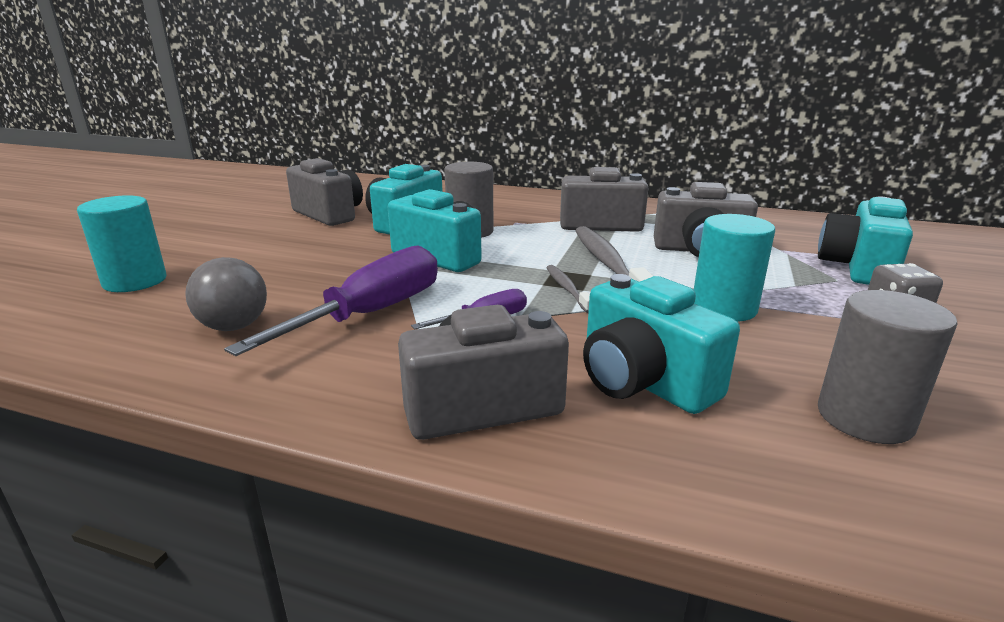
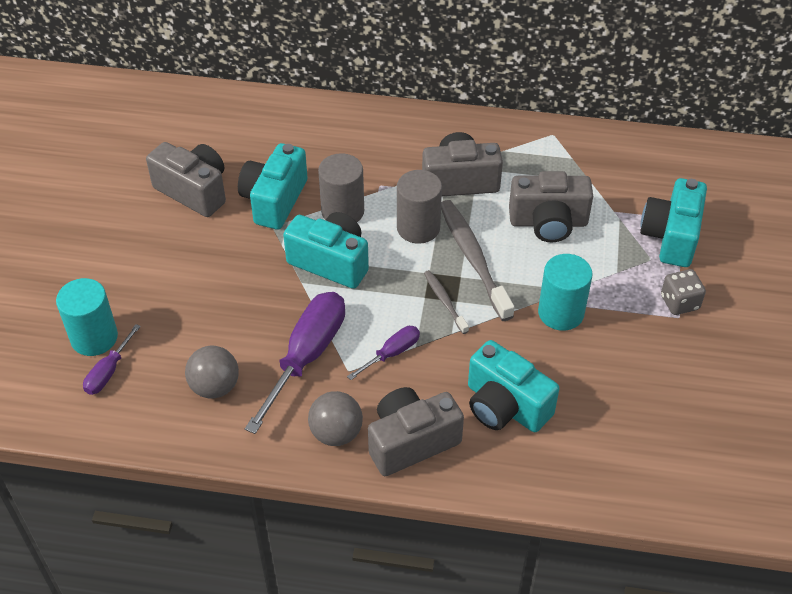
camera: 10 degrees left, 25 degrees up
(120, 305) = (108, 372): none -> purple screwdriver
(367, 383) = (336, 433): none -> grey ball
(864, 418) = (629, 420): grey cylinder -> grey cylinder (418, 228)

